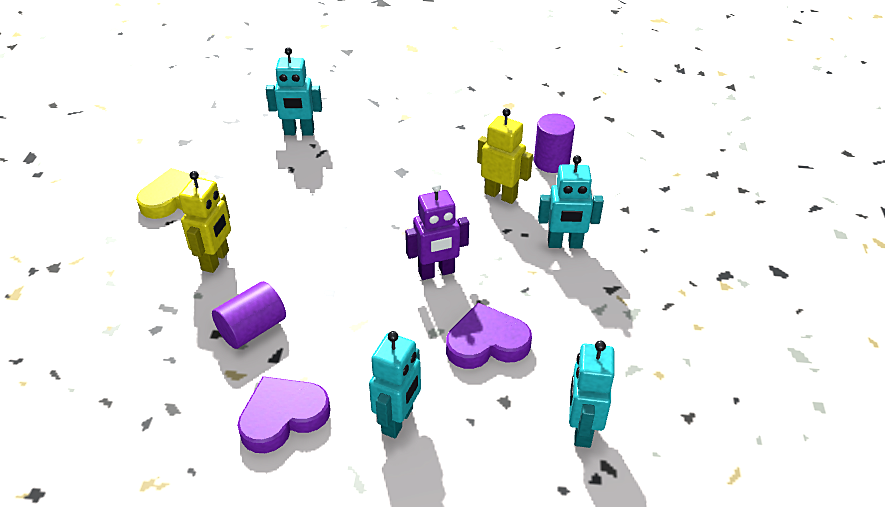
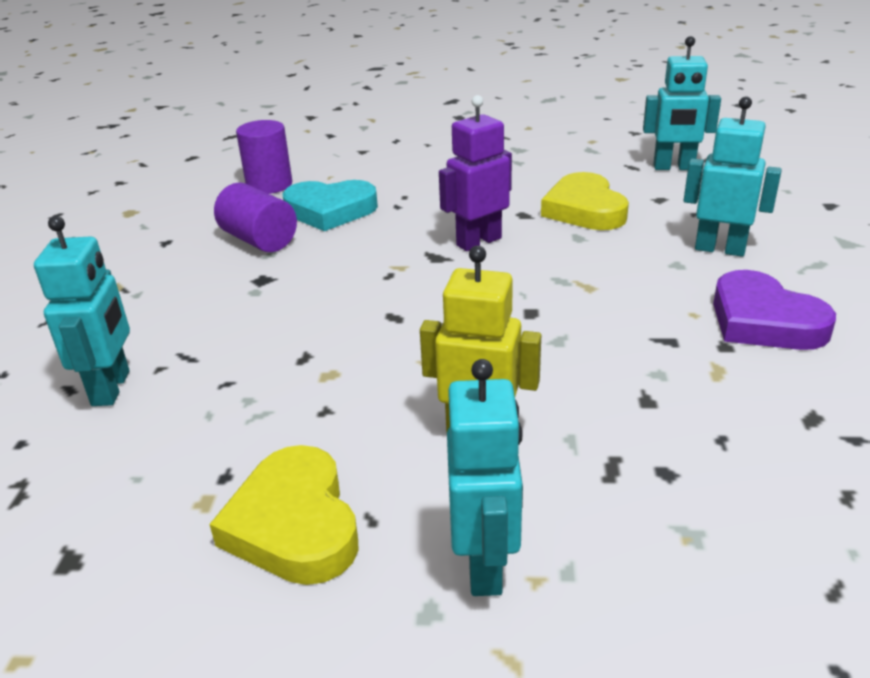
camera: 90 degrees left, 10 degrees down
(252, 329) = (625, 367): purple cylinder -> purple cylinder (259, 240)
(436, 272) = (478, 242): purple robot -> purple robot turned 105 degrees counterclockwise
(486, 343) = (584, 209): purple heart -> yellow heart
(501, 195) = (330, 211): yellow robot -> turquoise heart
(564, 244) = (421, 177): turquoise robot -> turquoise robot (485, 565)

